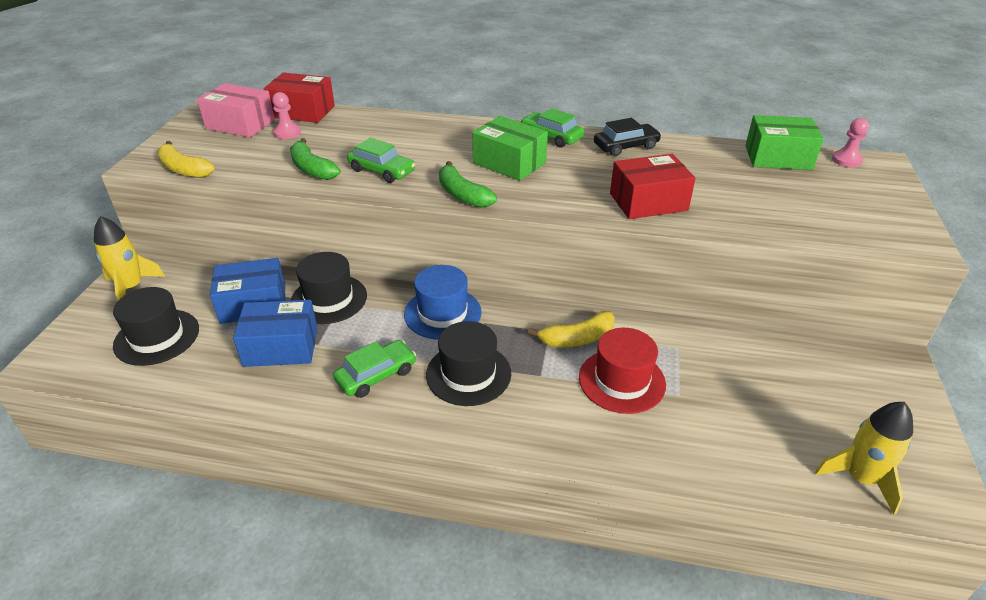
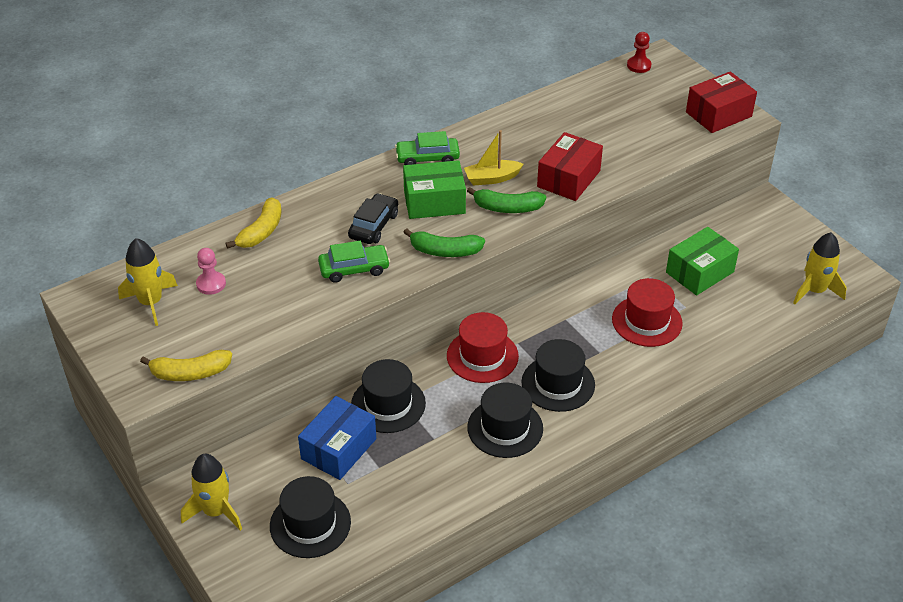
camera: 45 degrees left, 5 degrees up
(240, 124) = (151, 302): pink box -> yellow rocket
(281, 347) = (412, 460): blue box -> none
(302, 111) = (183, 255): red box -> red box (718, 114)
(312, 169) = (297, 302): green banana -> green banana (507, 208)
(376, 375) = (505, 428): green car -> black hat
(442, 313) = (482, 356): blue hat -> red hat
(576, 338) = (588, 312): yellow banana -> yellow banana (261, 231)
(580, 170) = (492, 178): none -> yellow boat
(626, 146) = (491, 136): black car -> black car (374, 226)
(778, 157) = (597, 87): green box -> green box (699, 272)
(846, 160) = (639, 65): pink pawn -> red pawn

